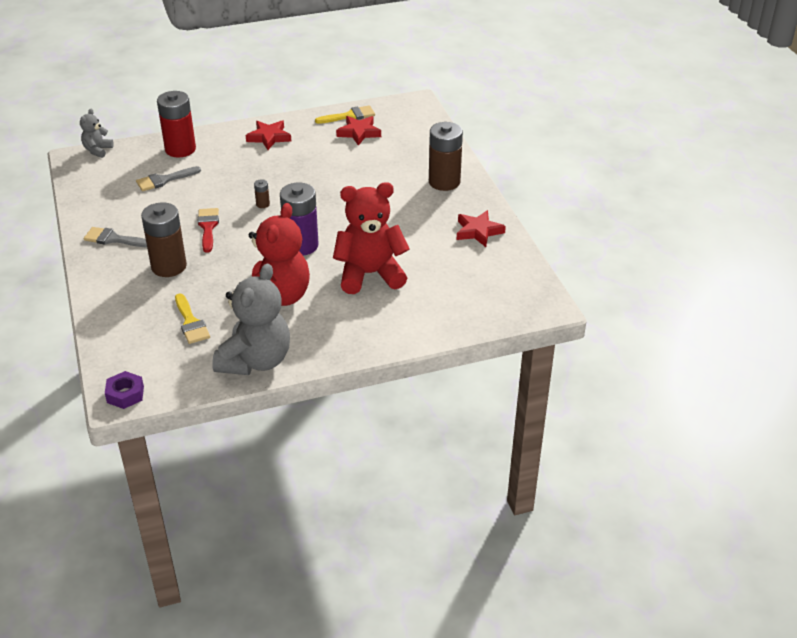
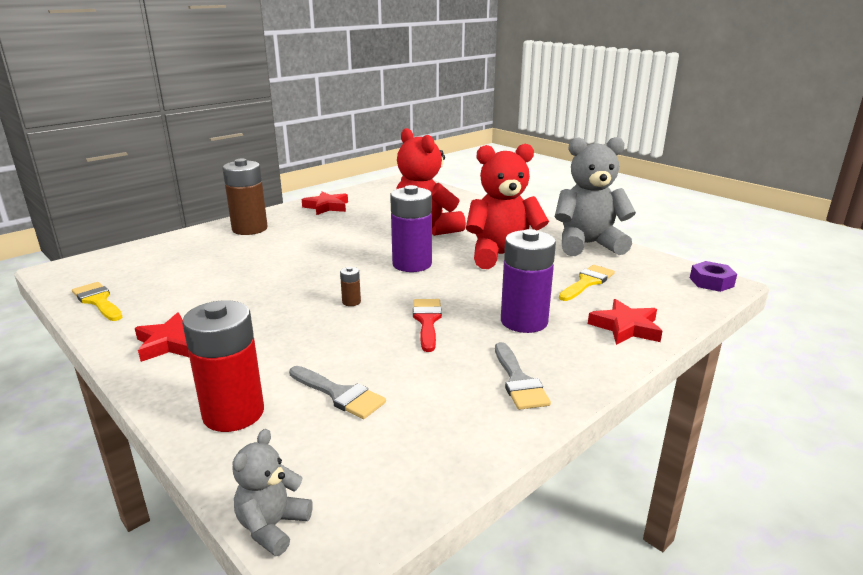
camera: 115 degrees left, 15 degrees down
(97, 150) = (272, 526): grey teddy bear -> grey teddy bear turned 120 degrees clockwise
(169, 266) = (524, 321): brown battery -> purple battery
(208, 227) = (427, 321): red brush -> red brush turned 120 degrees clockwise
(359, 133) = (148, 285): red star -> red star (625, 327)

